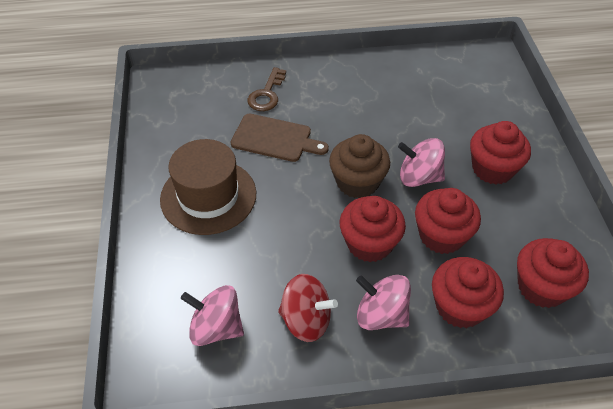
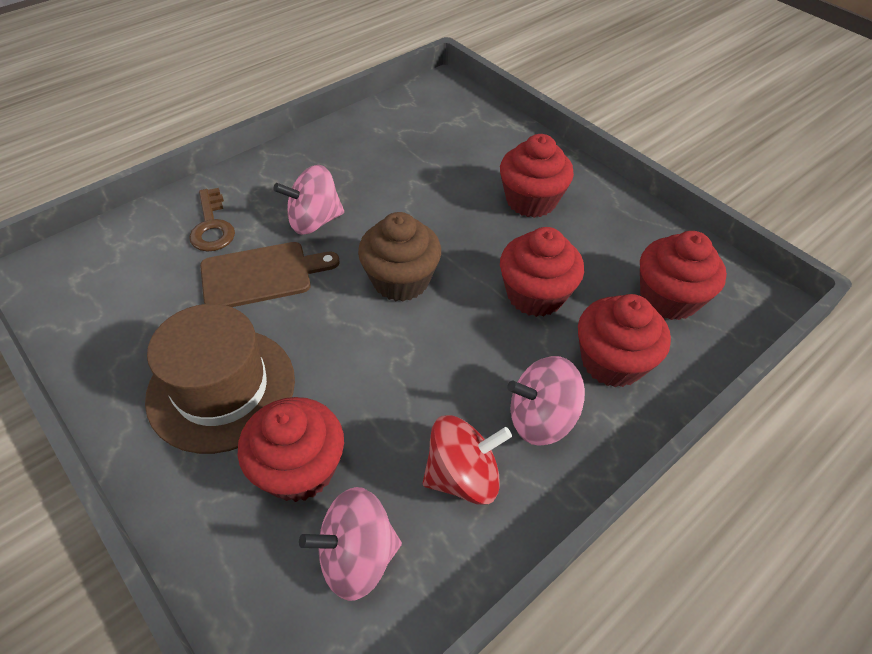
camera: 35 degrees left, 0 degrees up
(369, 243) = (466, 343): red cupcake -> red cupcake (299, 469)
(419, 177) = (464, 243): pink spinning top -> pink spinning top (314, 221)

